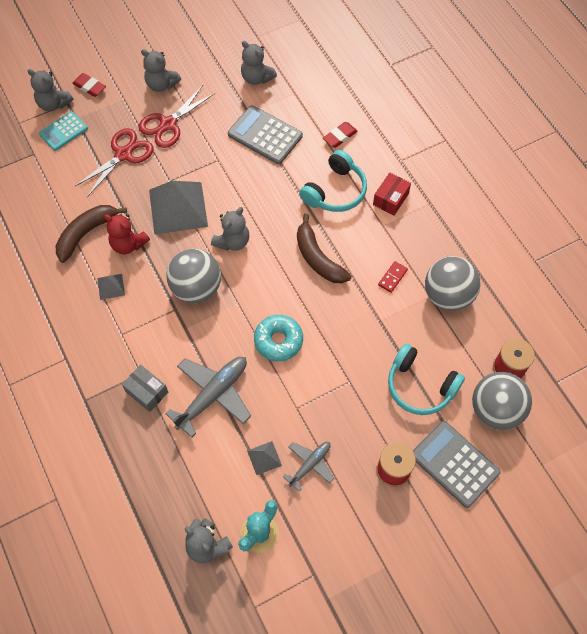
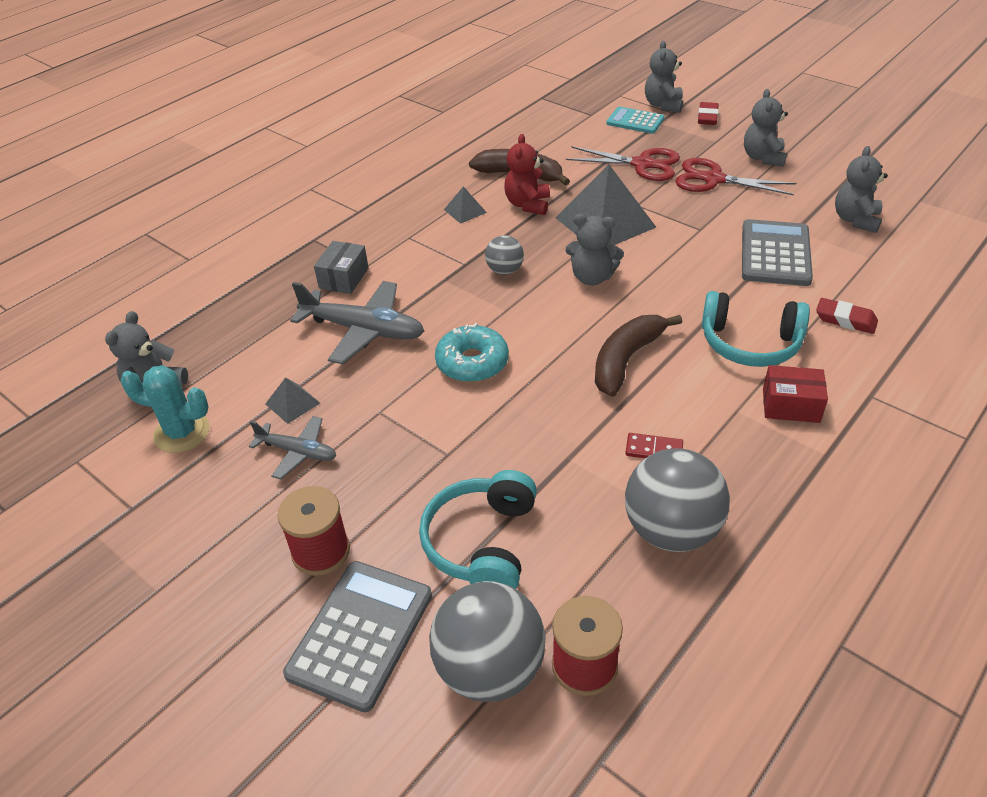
camera: 70 degrees right, 20 degrees down
(196, 288) = (504, 270): grey ball -> grey ball, size x0.53

